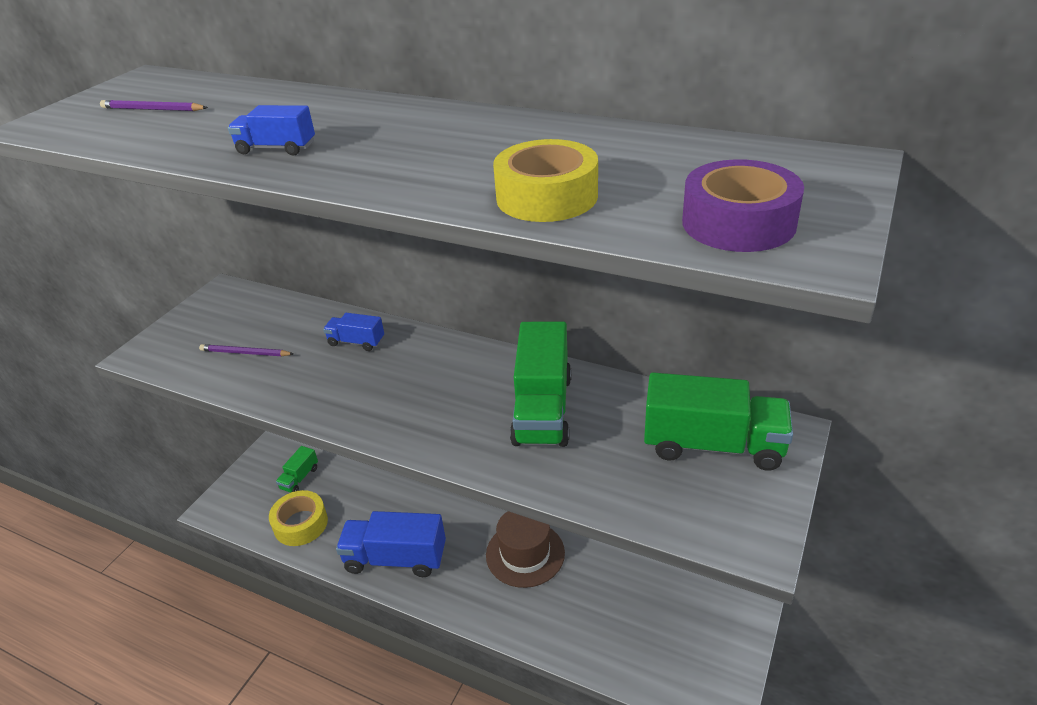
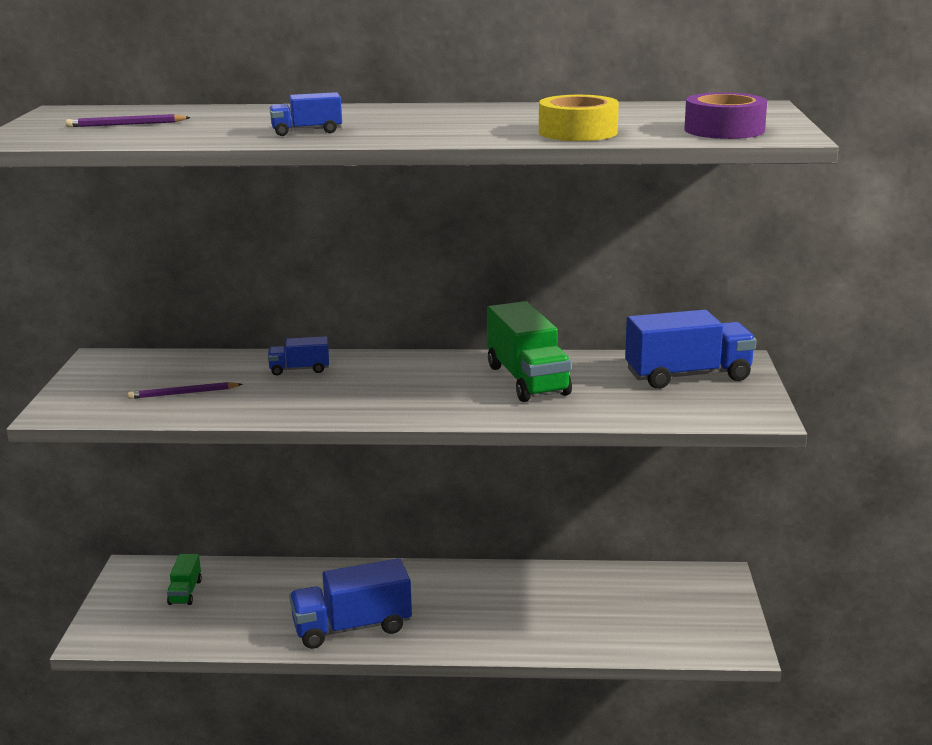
camera: 25 degrees left, 15 degrees down
(301, 524) = (218, 627): yellow tape -> none
(525, 554) = (489, 593): brown hat -> none
(713, 445) = (688, 376): green truck -> blue truck

